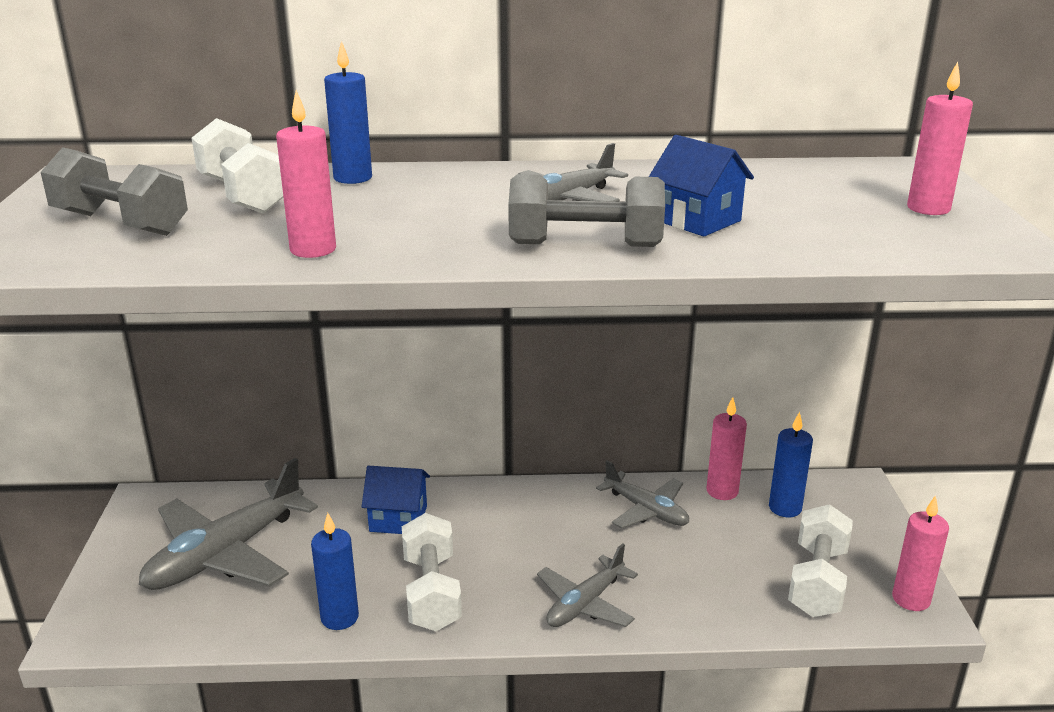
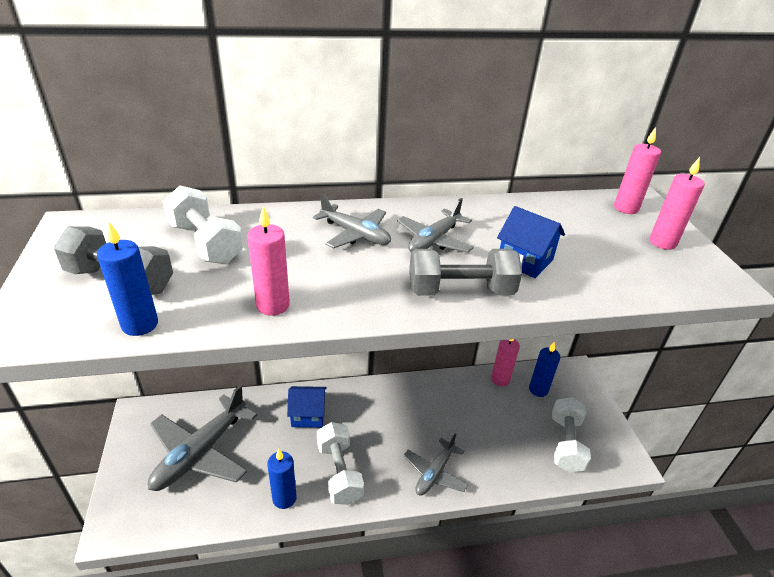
camera: 10 degrees left, 10 degrees up
(353, 178) = (280, 221): blue candle -> blue candle (140, 324)
(646, 510) = (458, 397): grey plane -> grey plane (355, 234)
(911, 599) = (620, 453): pink candle -> pink candle (626, 208)

